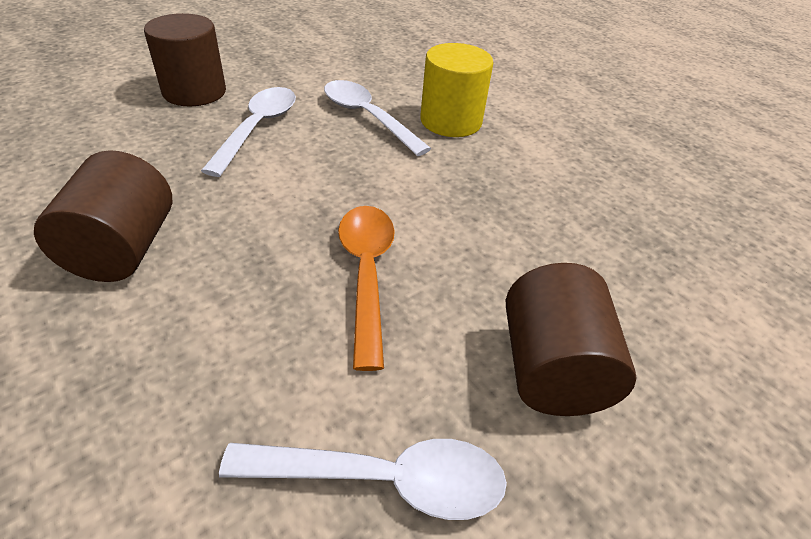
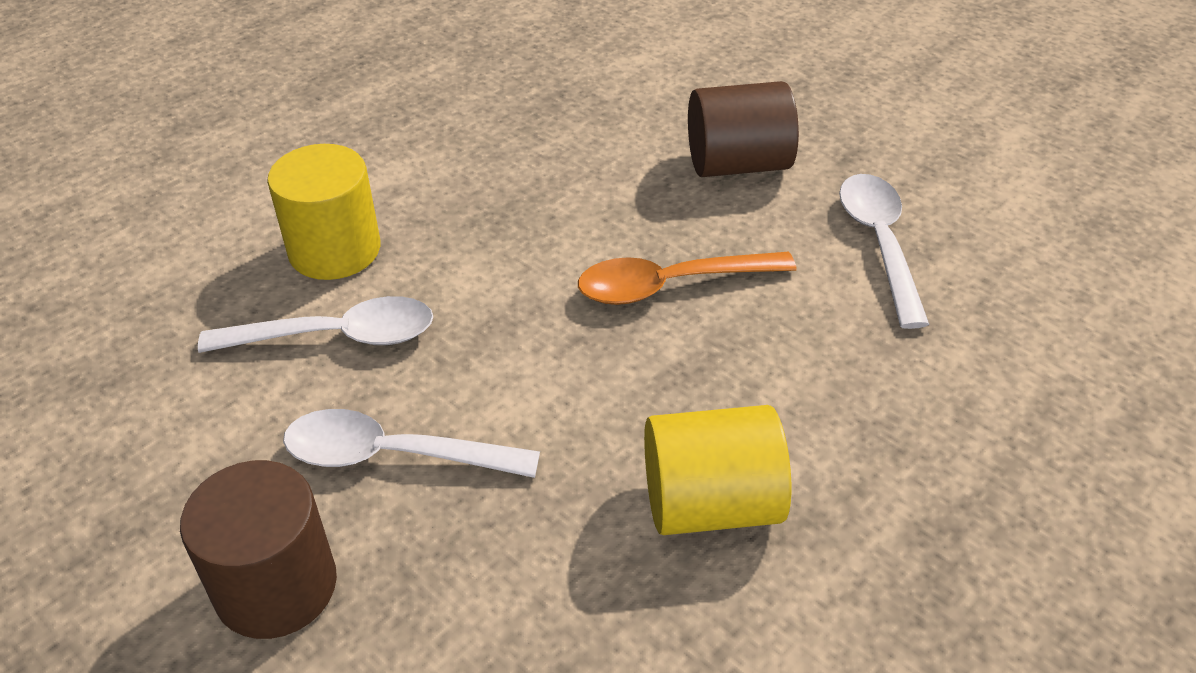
camera: 95 degrees left, 0 degrees up
(123, 249) = (711, 504): brown cylinder -> yellow cylinder
(367, 117) = (337, 336): white spoon -> white spoon turned 135 degrees counterclockwise

